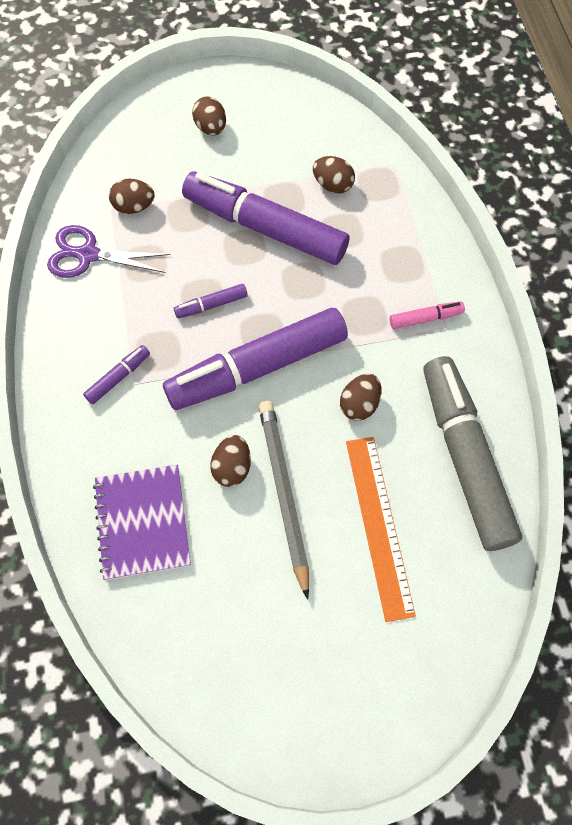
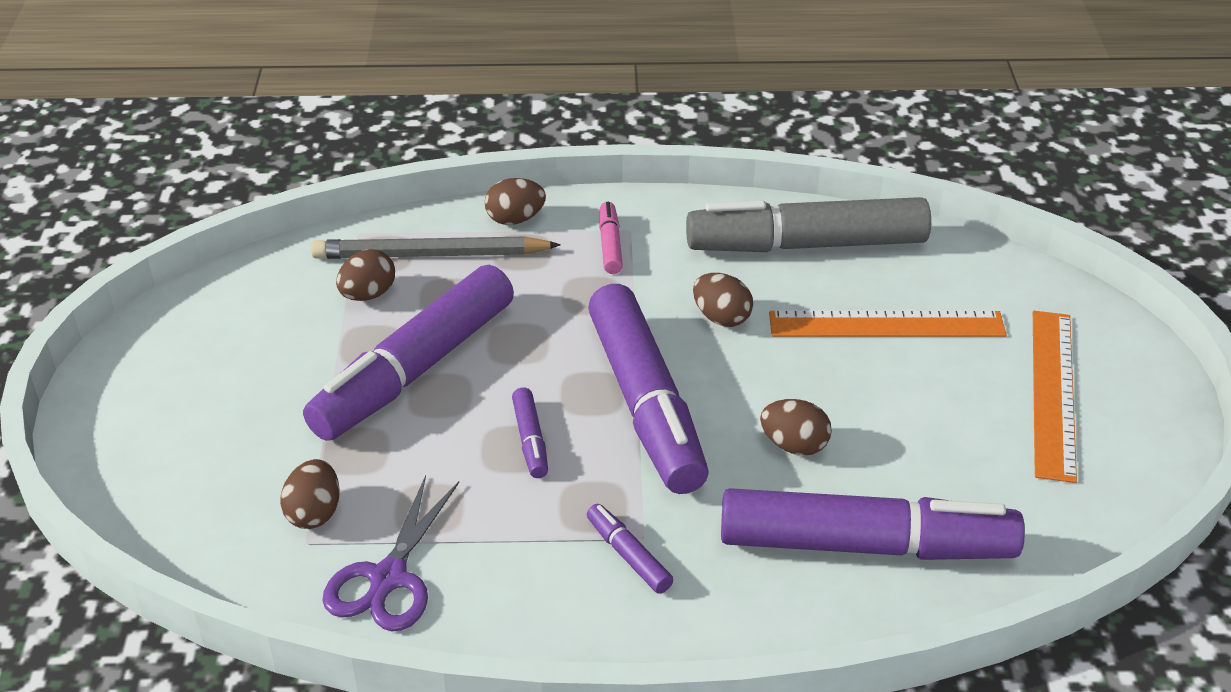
camera: 80 degrees left, 25 degrees down
(142, 522) = (866, 545): purple notebook -> purple marker
(211, 128) = (198, 407): brown egg -> brown egg (515, 219)
(283, 493) = (836, 401): grey pencil -> grey pencil (430, 255)
(324, 660) = (1053, 393): none -> orange ruler

